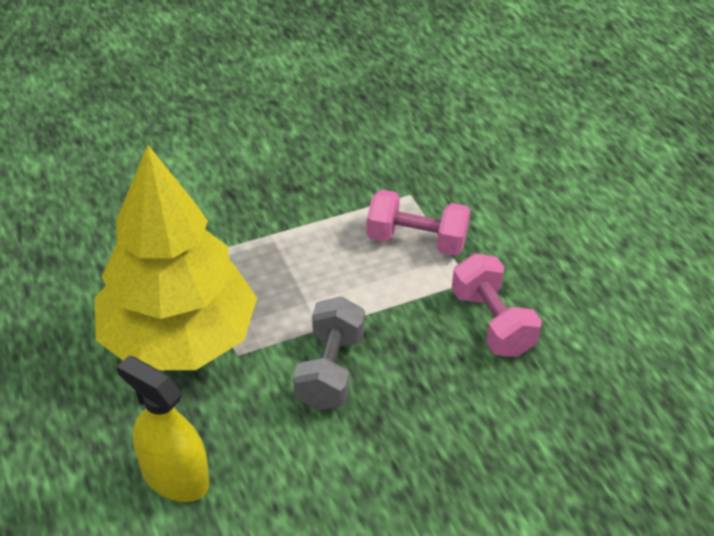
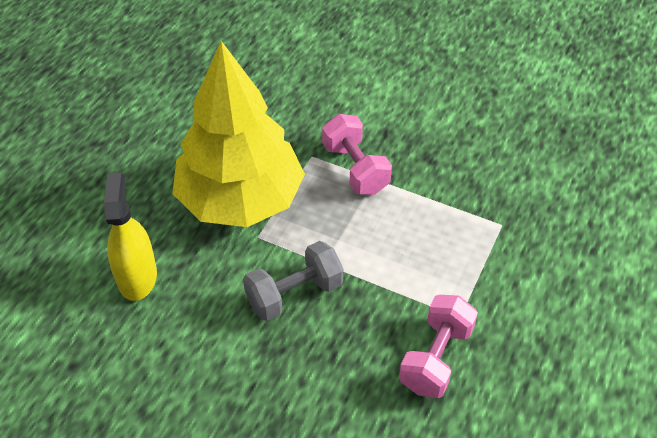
camera: 50 degrees right, 5 degrees up
(416, 240) = (462, 259): pink dumbbell -> pink dumbbell (355, 169)

